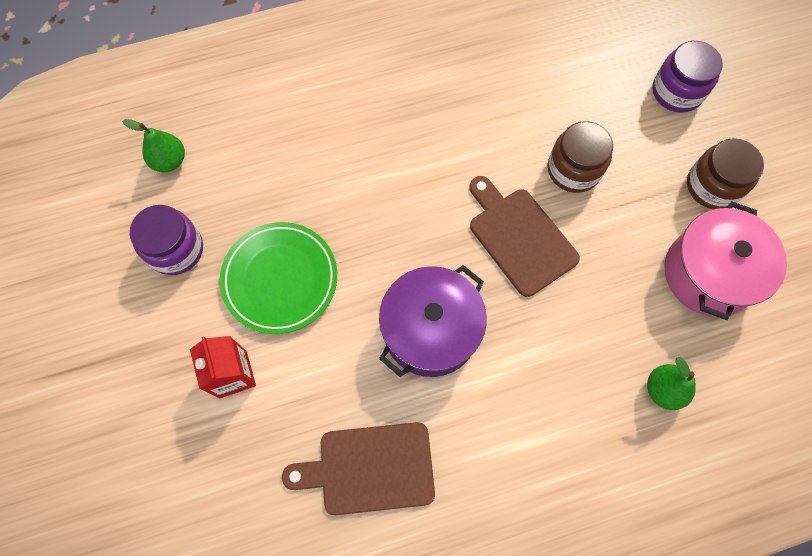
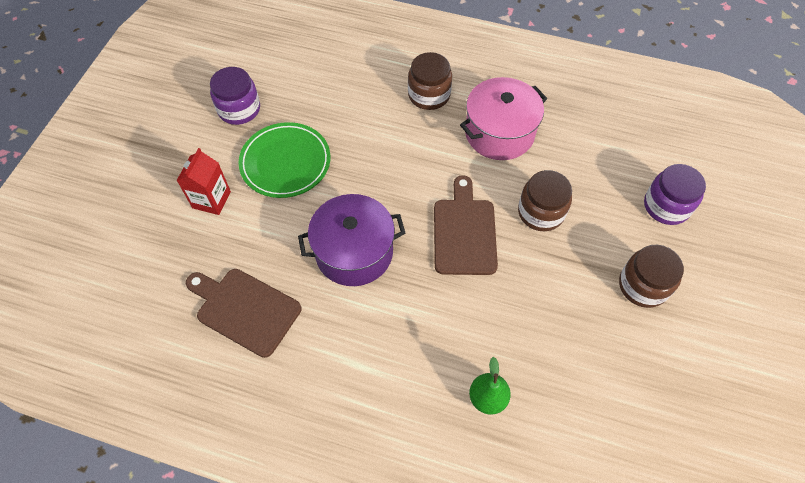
camera: 35 degrees right, 10 degrees down
(170, 161) = (277, 58): green pear -> none
(371, 107) = (429, 95): none -> brown jar
(708, 273) = (589, 343): pink pot -> pink pot (499, 133)

